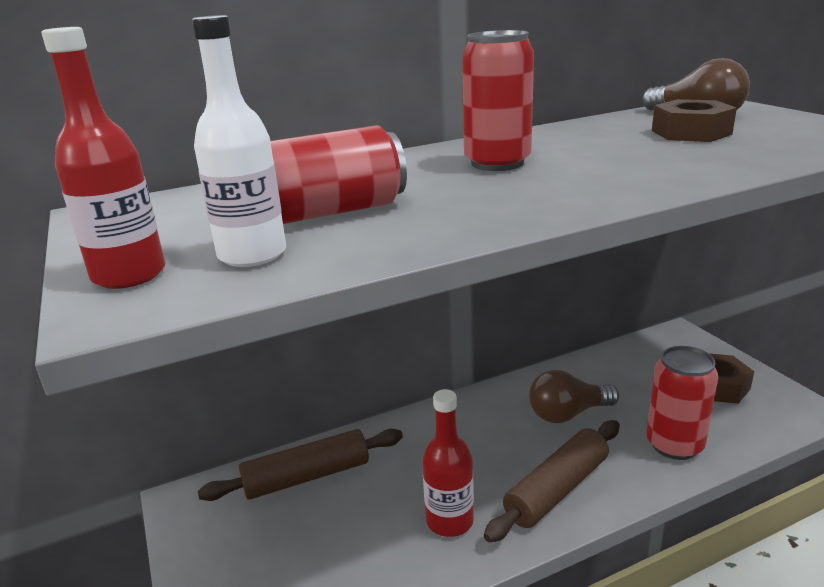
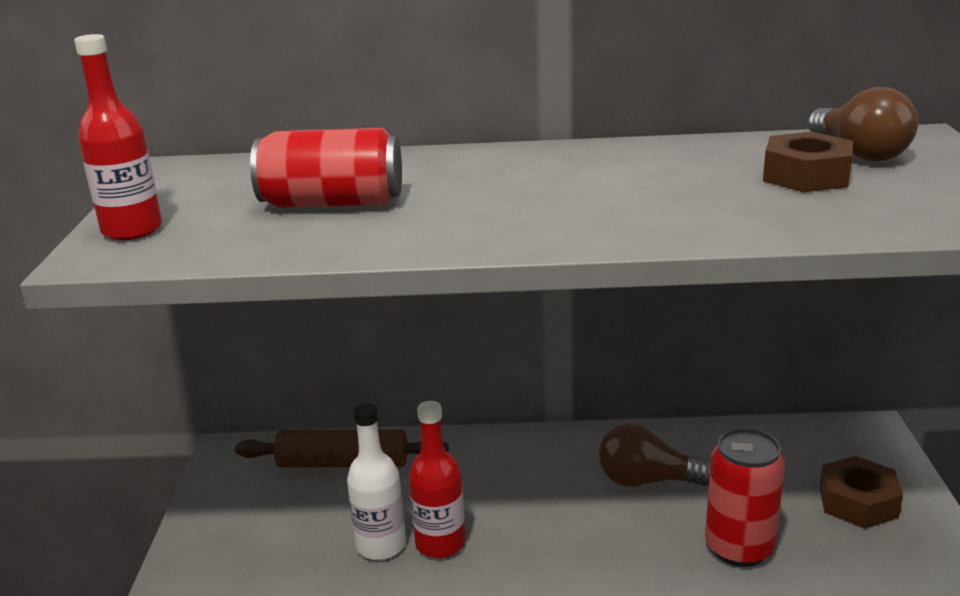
camera: 25 degrees right, 0 degrees up
(252, 255) = (228, 231): white bottle -> white bottle (381, 545)
(497, 163) = (544, 178): red can -> none
(557, 489) = (569, 550): brown rolling pin -> none

